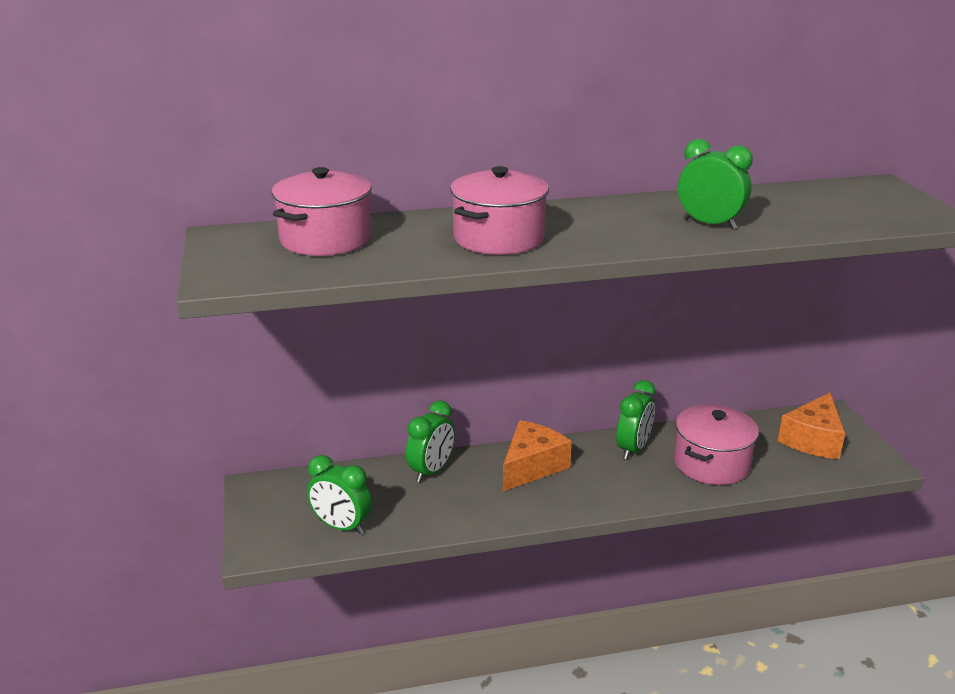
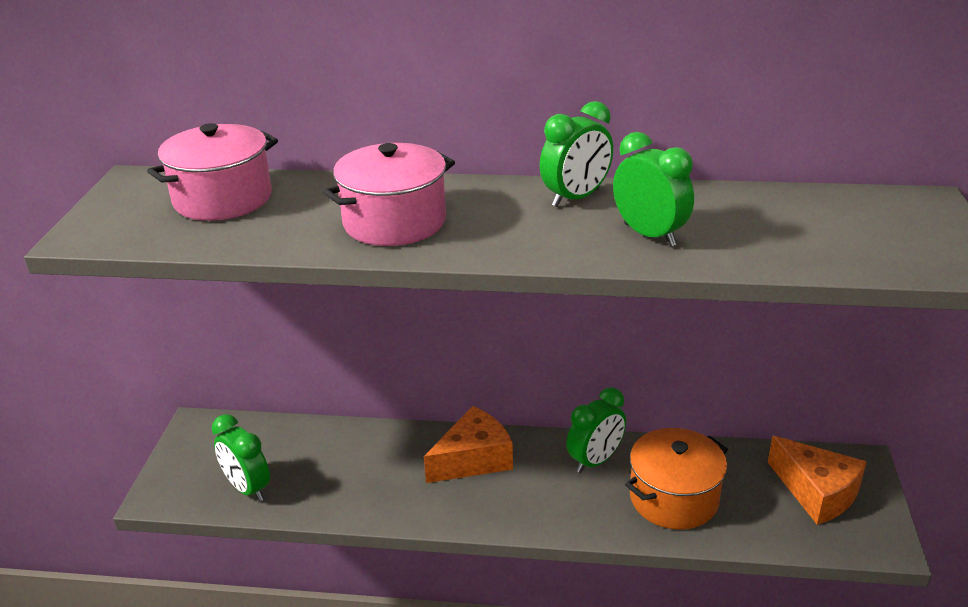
camera: 20 degrees right, 5 degrees up
(431, 471) = (369, 443): green clock -> green clock (575, 198)
(711, 463) = (674, 498): pink pot -> orange pot
(813, 440) = (816, 492): orange cheese -> orange cheese turned 90 degrees counterclockwise

